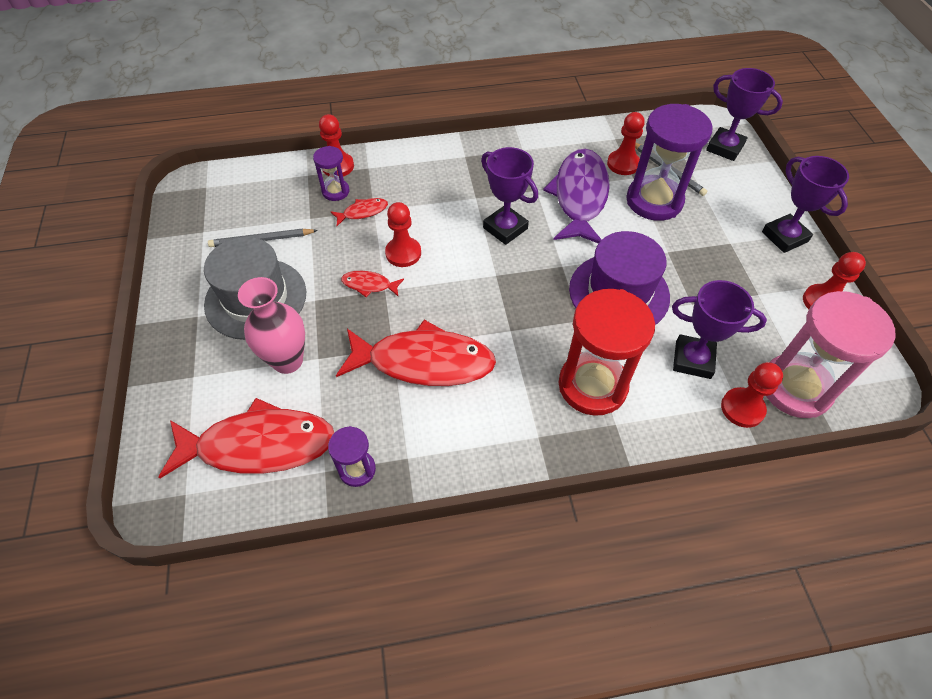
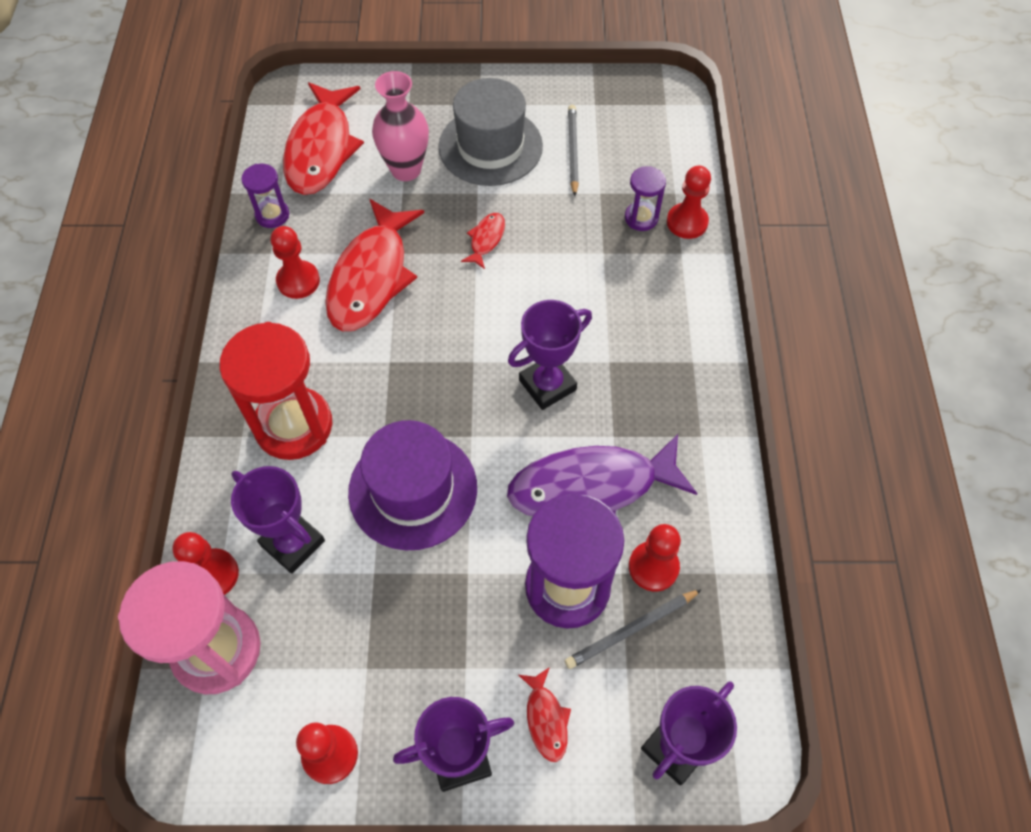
camera: 100 degrees right, 5 degrees up
(362, 212) = (601, 241): red fish -> red fish (546, 719)
(403, 253) = (527, 274): red pawn -> red pawn (298, 281)
(579, 196) = (591, 487): purple fish -> purple fish turned 150 degrees clockwise
(693, 360) = (293, 543): purple trophy -> purple trophy turned 75 degrees counterclockwise

